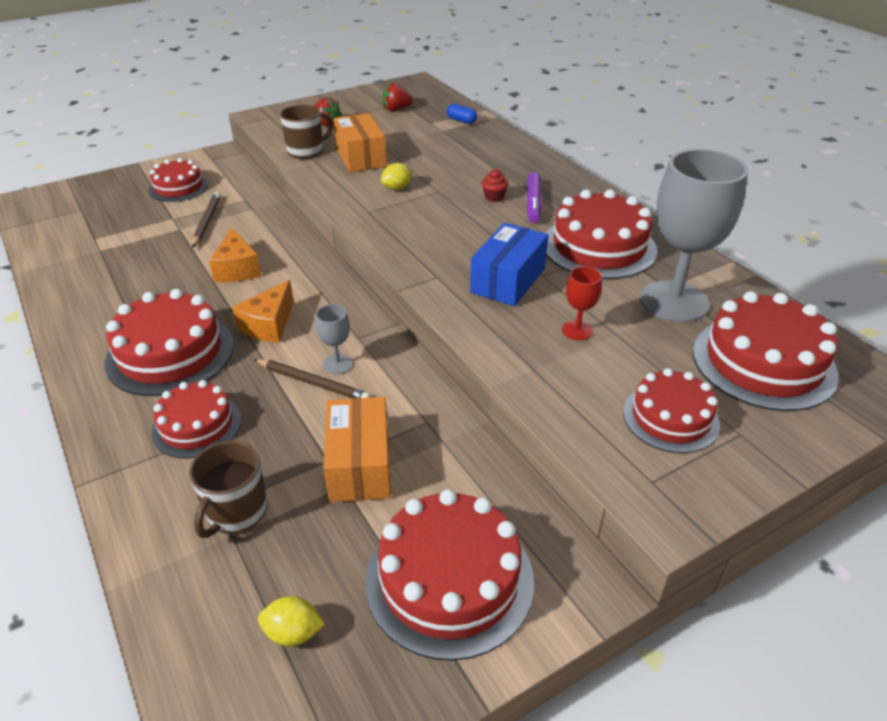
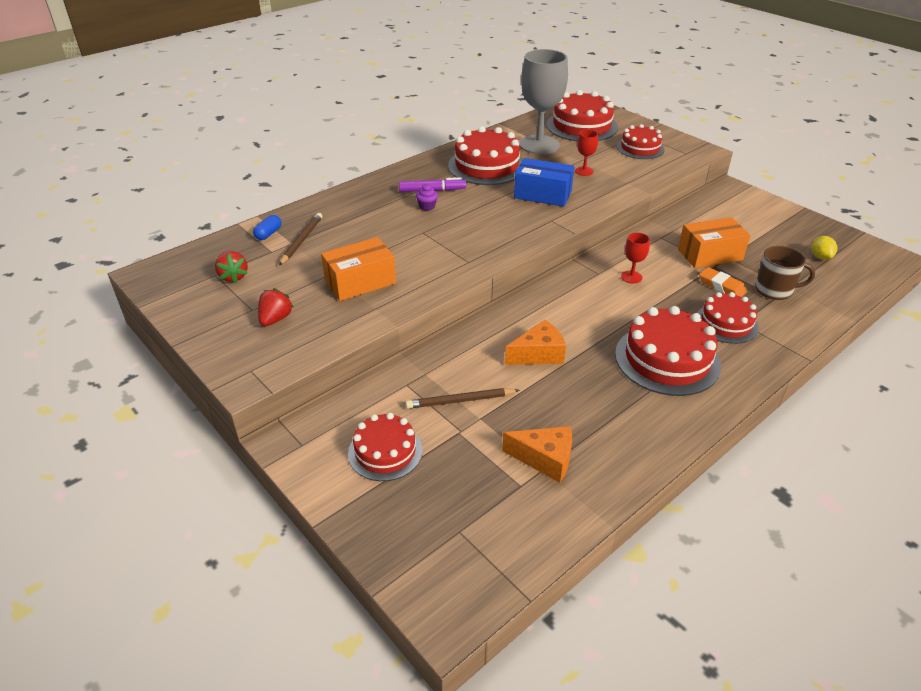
camera: 100 degrees left, 0 degrees up
(269, 325) = (606, 317): orange cheese -> orange cheese (545, 459)
(275, 450) = (722, 286): none -> orange eraser
(306, 151) = (350, 320): brown mug -> none
(313, 383) = (655, 283): brown pencil -> brown pencil (301, 240)
(337, 364) = (631, 277): grey goblet -> red goblet
(397, 188) = (422, 253): yellow lemon -> none
(449, 579) = (757, 220): red cake -> none
(494, 197) = (427, 206): red cupcake -> purple cupcake

